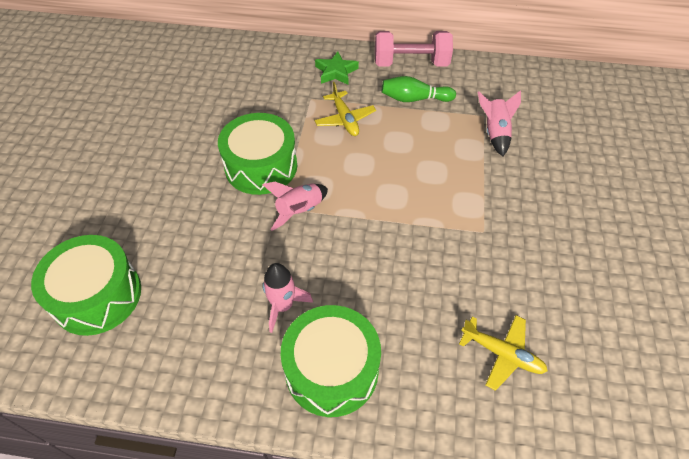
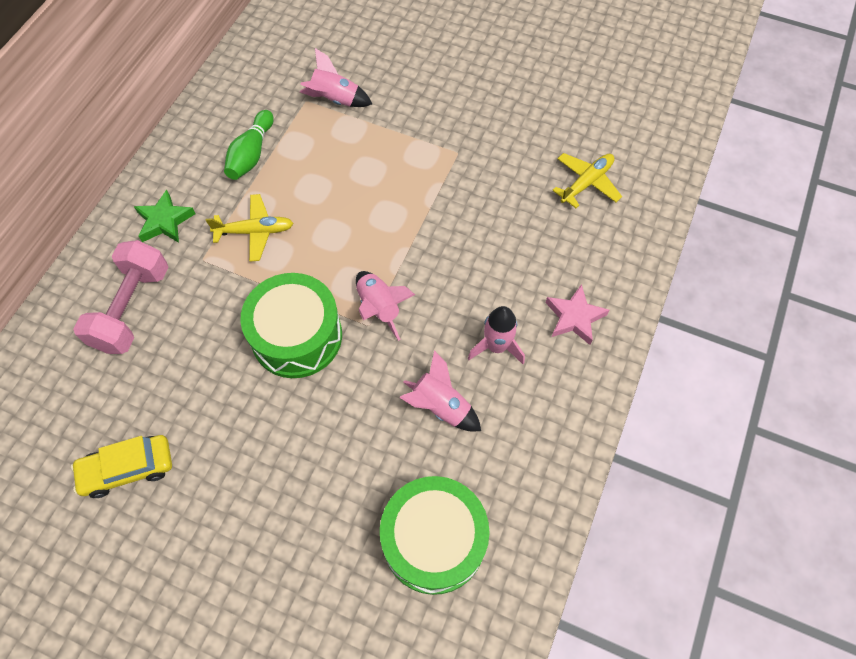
camera: 75 degrees left, 10 degrees up
(145, 109) = (128, 469): none -> yellow car
(216, 275) = (440, 406): none -> pink rocket
(331, 370) = (574, 317): green drum -> pink star
(411, 63) = (188, 140): pink dumbbell -> pink dumbbell (132, 309)

